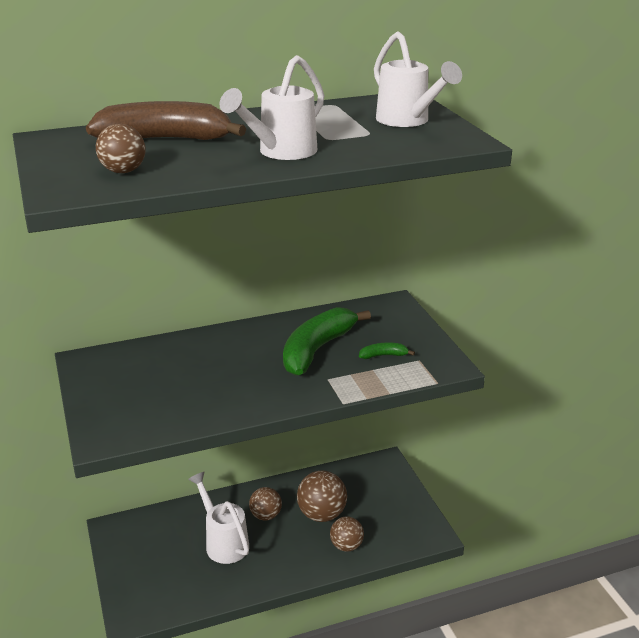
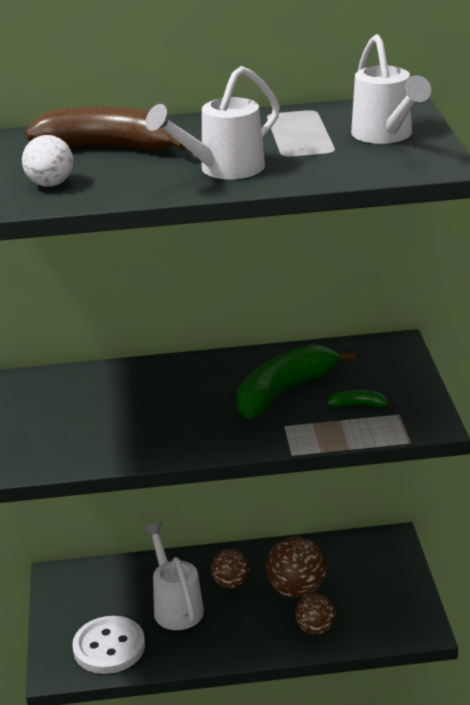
camera: 15 degrees right, 0 degrees up
(123, 171) = (50, 184): brown ball -> white ball
(174, 587) = (109, 647): none -> white button

